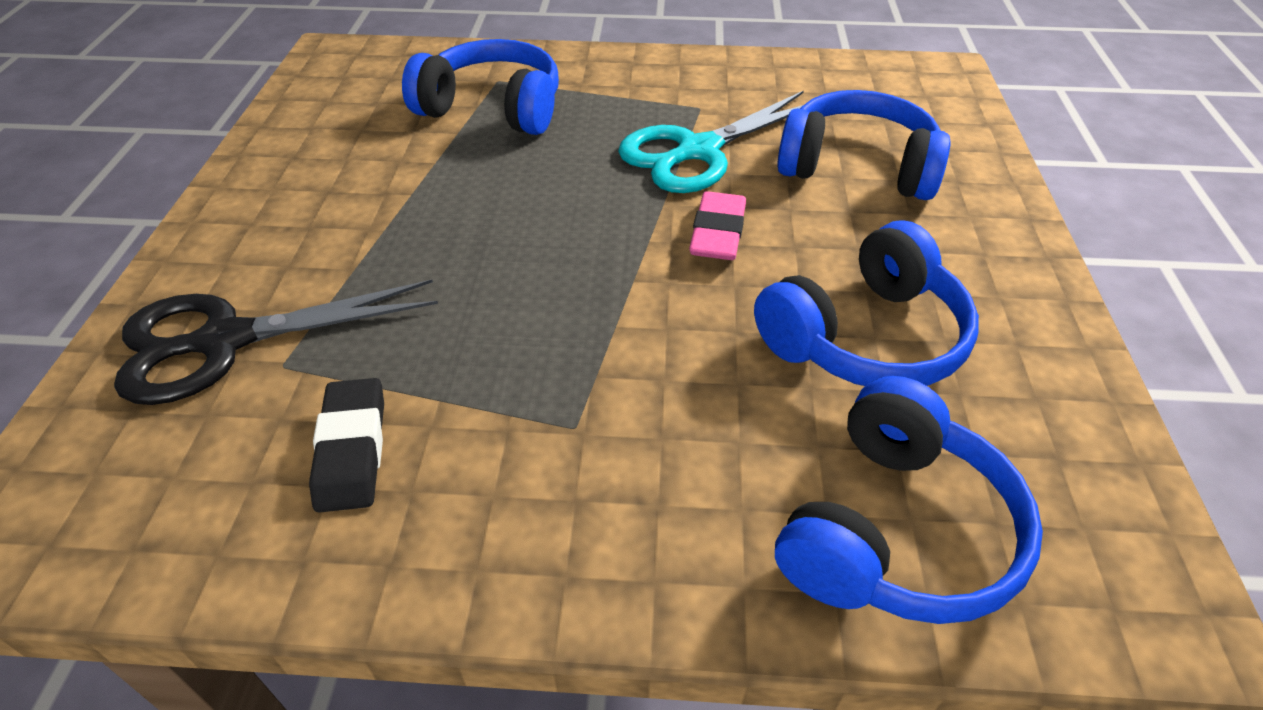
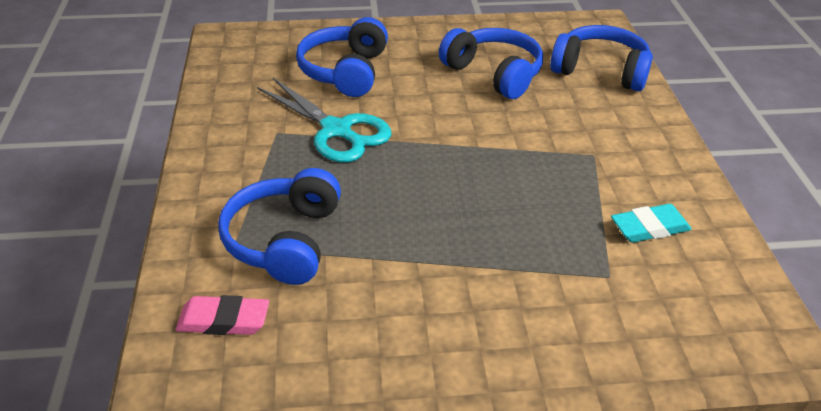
camera: 100 degrees left, 5 degrees down
(225, 341) = (604, 312): black scissors -> none
(352, 449) = (649, 228): black eraser -> turquoise eraser
(717, 233) = (425, 119): pink eraser -> pink eraser (223, 320)

